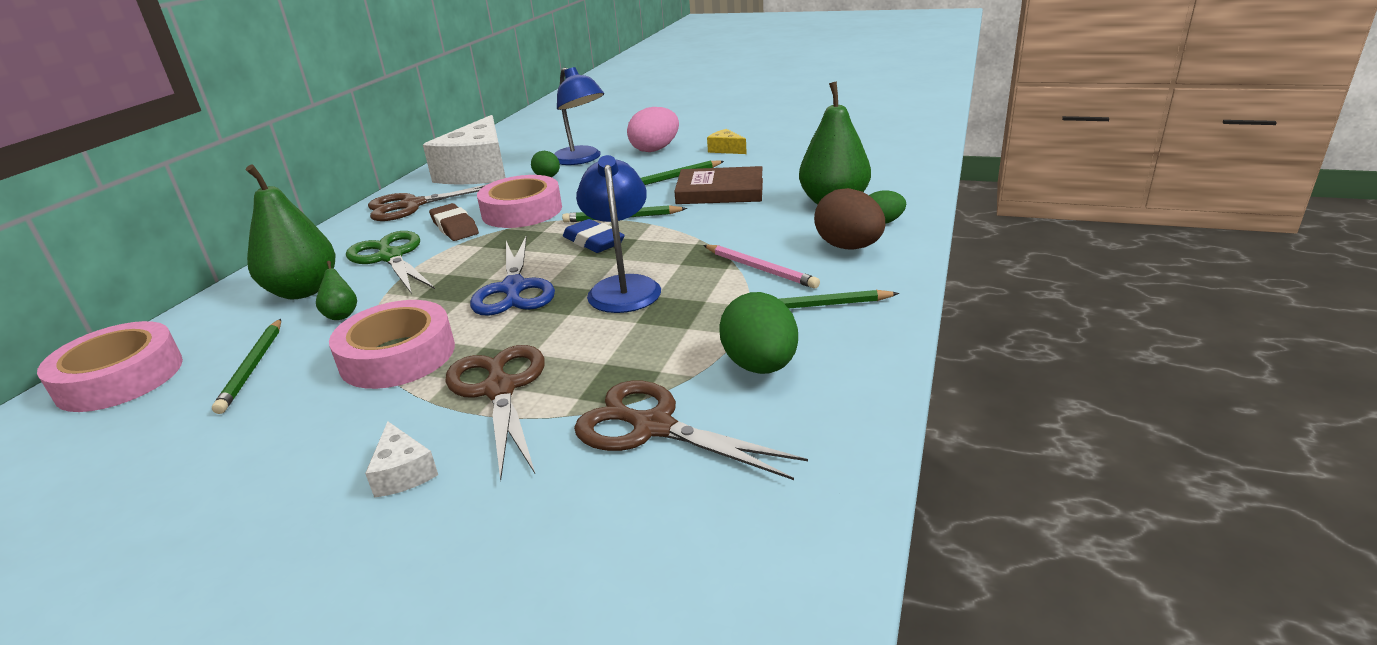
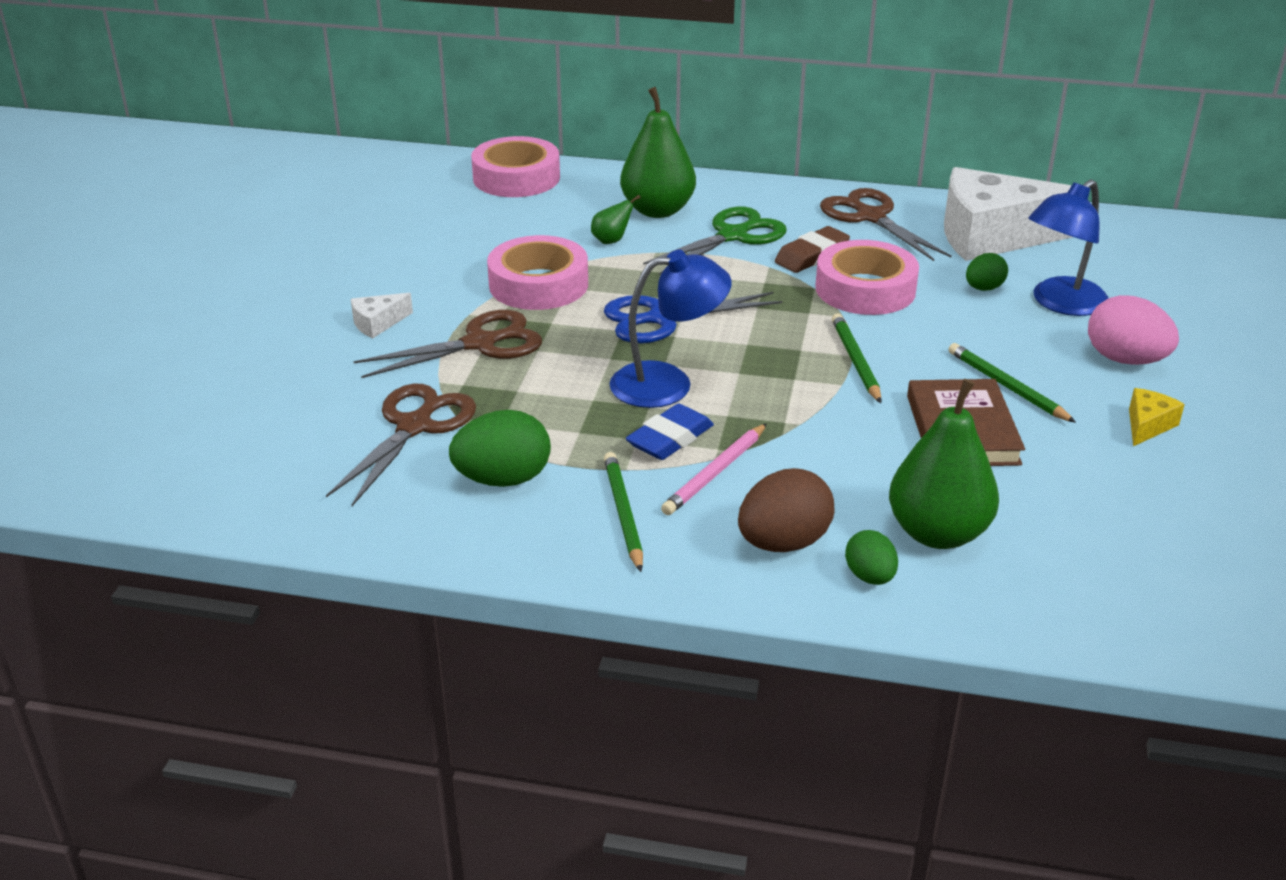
camera: 80 degrees right, 5 degrees up
(253, 367) = (526, 225): green pencil -> none
(593, 242) = (781, 350): blue eraser -> blue eraser (670, 439)

